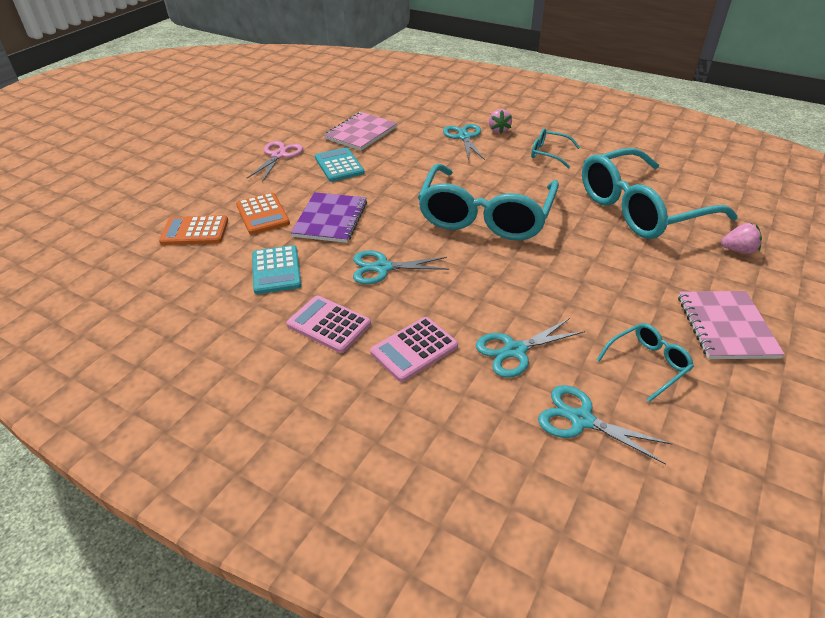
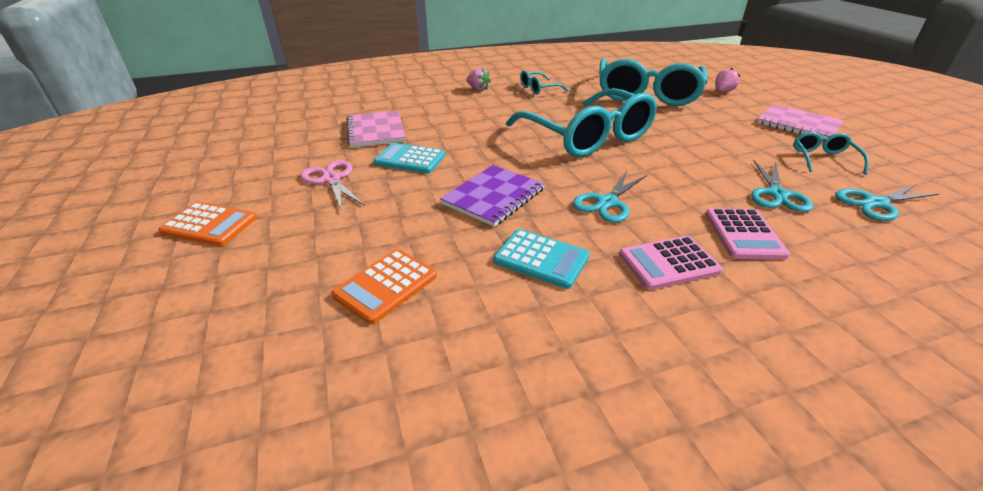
camera: 50 degrees left, 5 degrees down
(262, 214) = (425, 229): orange calculator -> orange calculator (209, 225)
(330, 219) = (493, 197): purple notebook -> purple notebook turned 75 degrees clockwise
(464, 137) = (465, 101): turquoise scissors -> none

